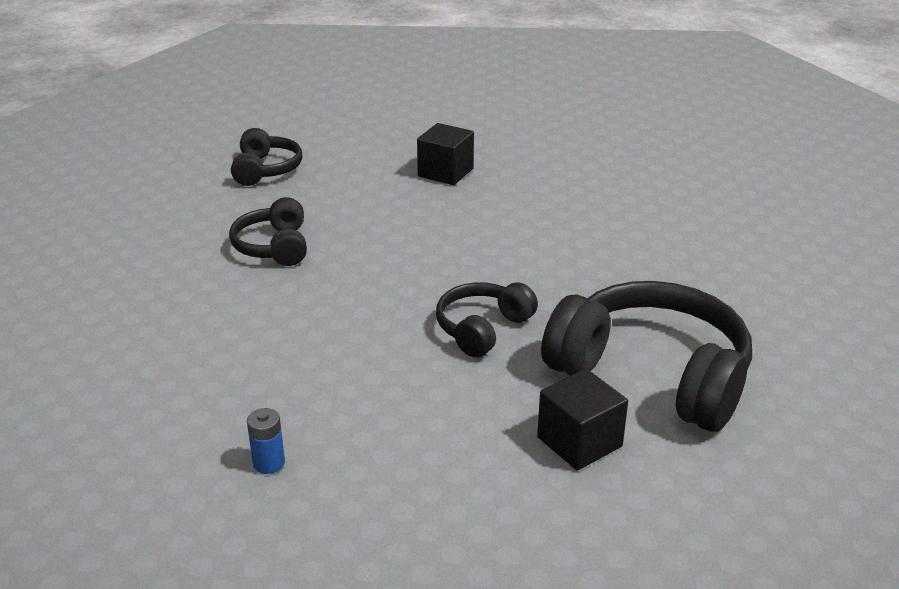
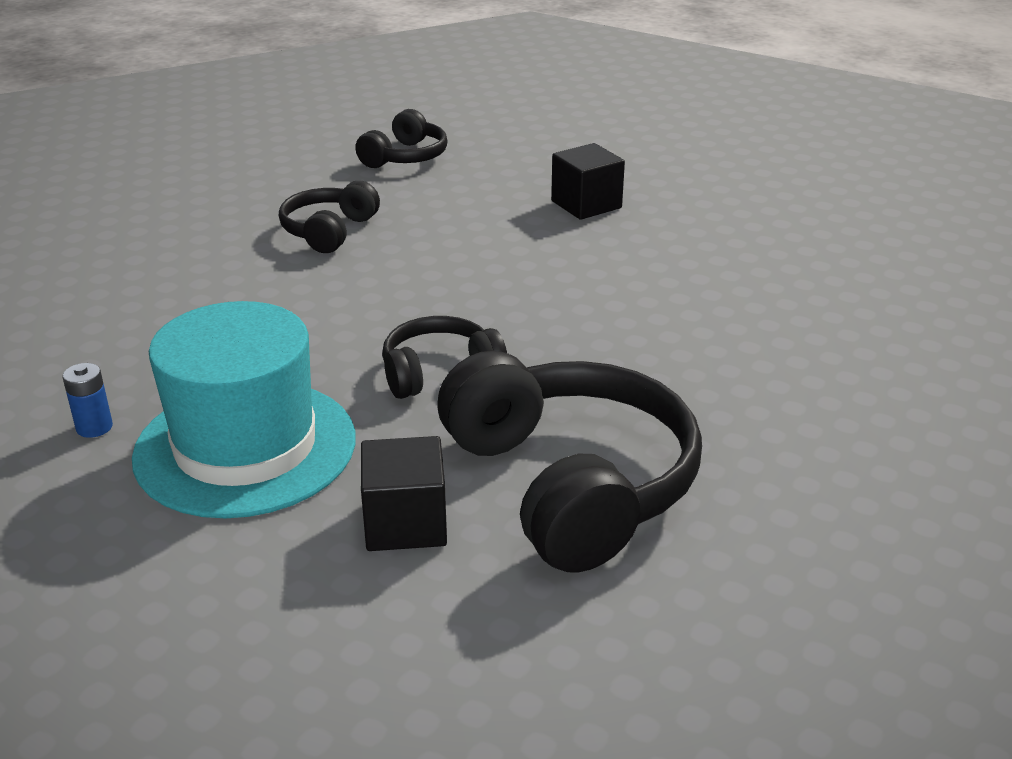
camera: 30 degrees right, 0 degrees up
(406, 433) = (245, 447): none -> turquoise hat

